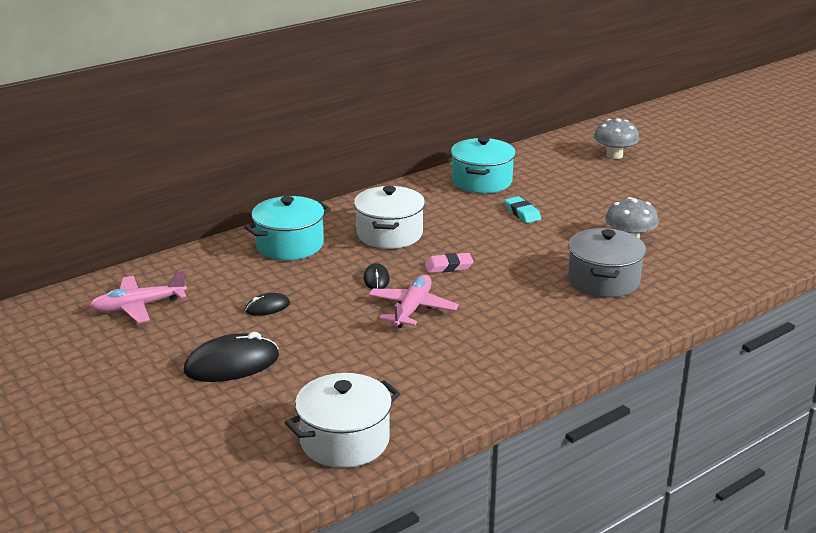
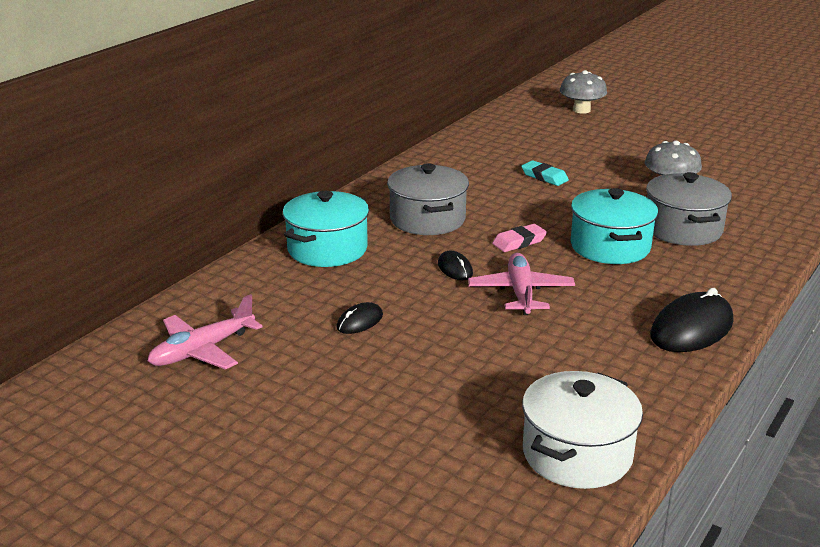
camera: 20 degrees left, 0 degrees up
(232, 364) = (372, 394): black mouse -> black mouse (691, 328)
(389, 234) = (427, 219): white pot -> grey pot
(482, 181) = (476, 152): turquoise pot -> turquoise pot (610, 246)

